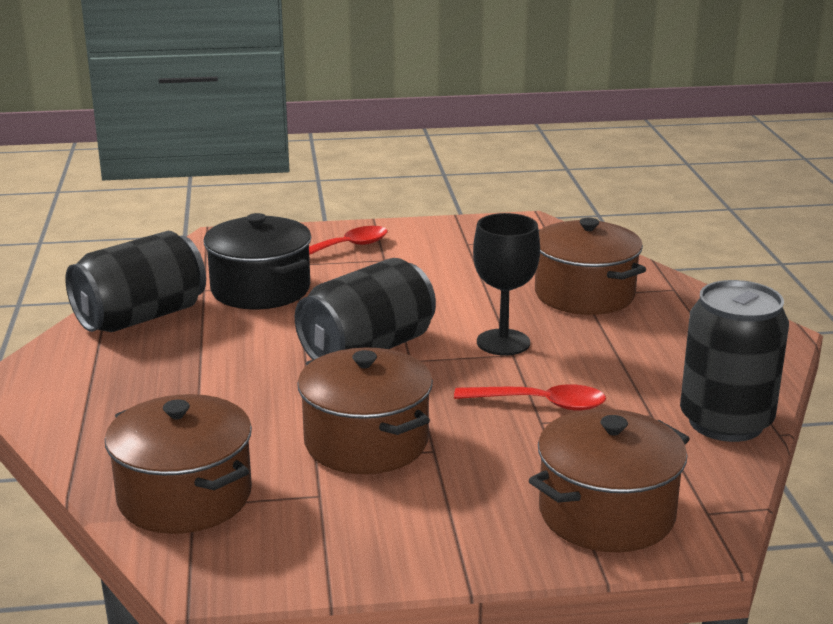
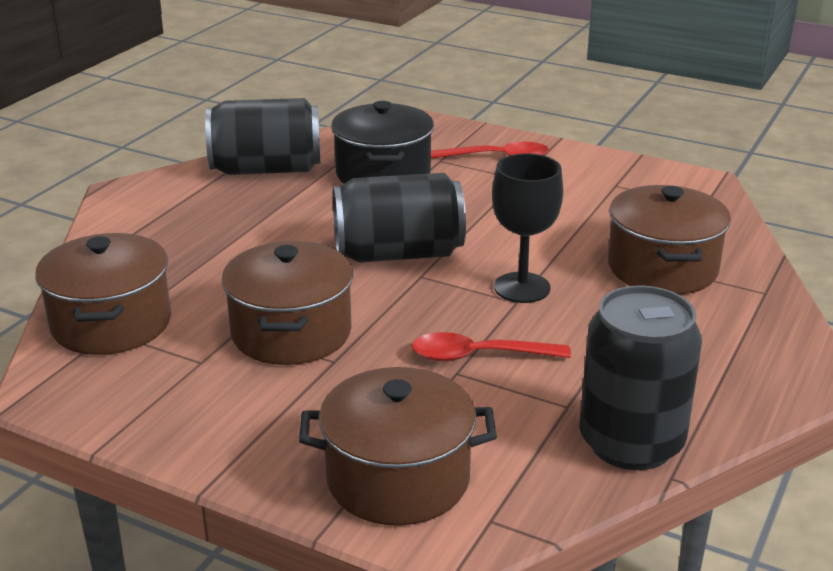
camera: 35 degrees right, 5 degrees up
(540, 404) = (478, 356): red spoon -> red spoon turned 135 degrees clockwise

